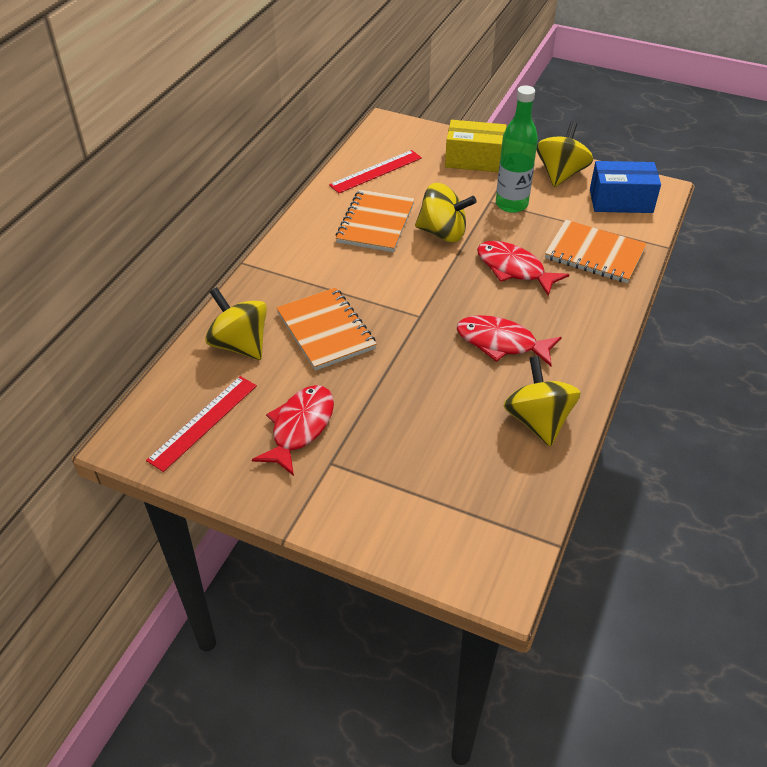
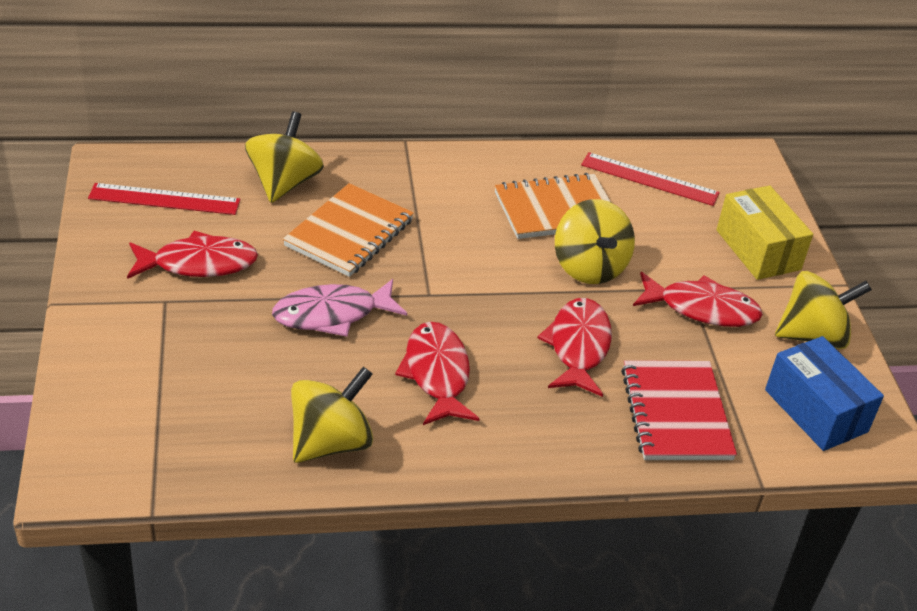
camera: 55 degrees right, 5 degrees down
(409, 372) = (332, 314): none -> pink fish
(511, 204) = (701, 309): green bottle -> red fish
(594, 254) = (676, 413): orange notebook -> red notebook

